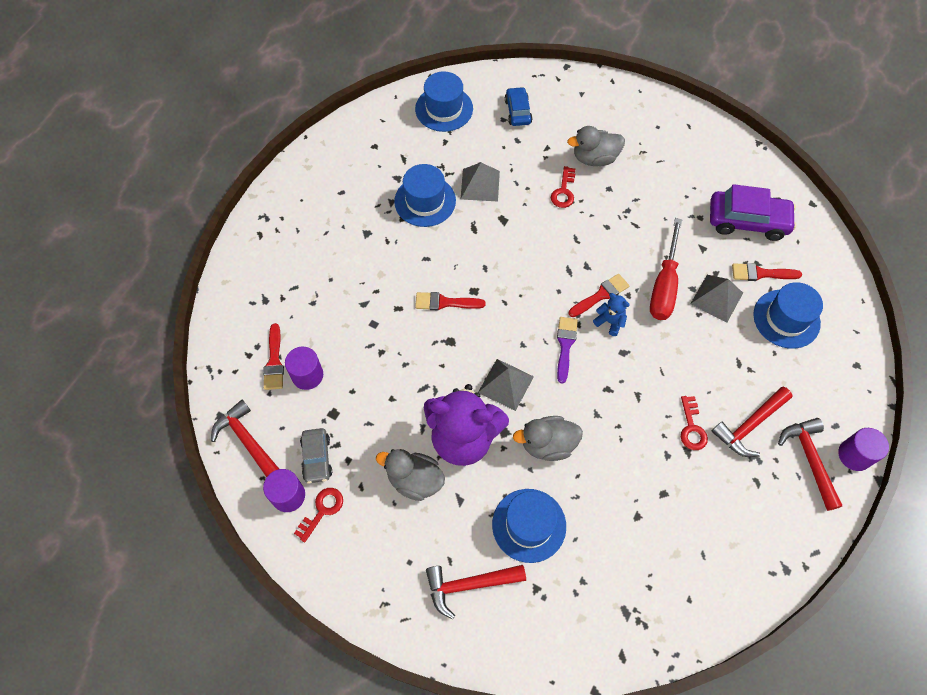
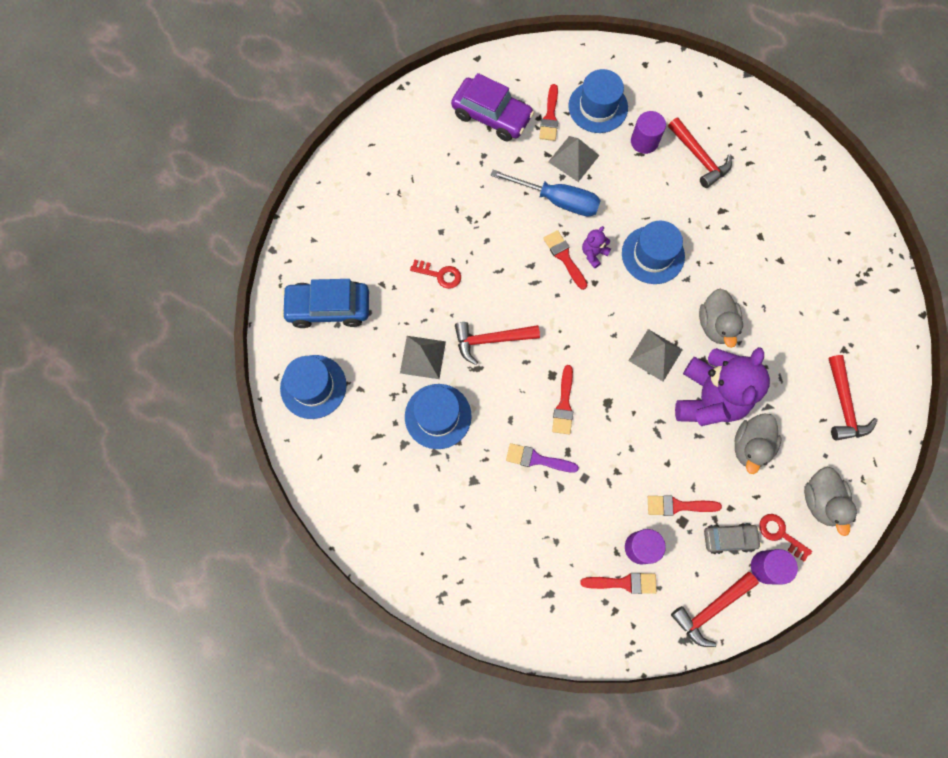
camera: 85 degrees left, 10 degrees up
(349, 409) = (678, 506): none -> red brush
(518, 111) = (329, 308): blue car -> blue car, size x1.71
(529, 525) = (790, 349): blue hat -> blue hat (653, 255)
(565, 345) = (616, 296): purple brush -> purple brush (537, 459)
(594, 158) = (401, 239): grey duck -> grey duck (820, 501)
(610, 322) = (593, 253): blue teddy bear -> purple teddy bear
(664, 285) = (557, 200): red screwdriver -> blue screwdriver
(691, 427) = (700, 203): red key -> none
(747, 221) = (491, 116): purple car -> purple car turned 105 degrees clockwise
(809, 459) = (729, 119): red hammer -> red hammer (491, 340)
(854, 455) = (726, 86): purple cylinder -> purple cylinder (644, 141)

